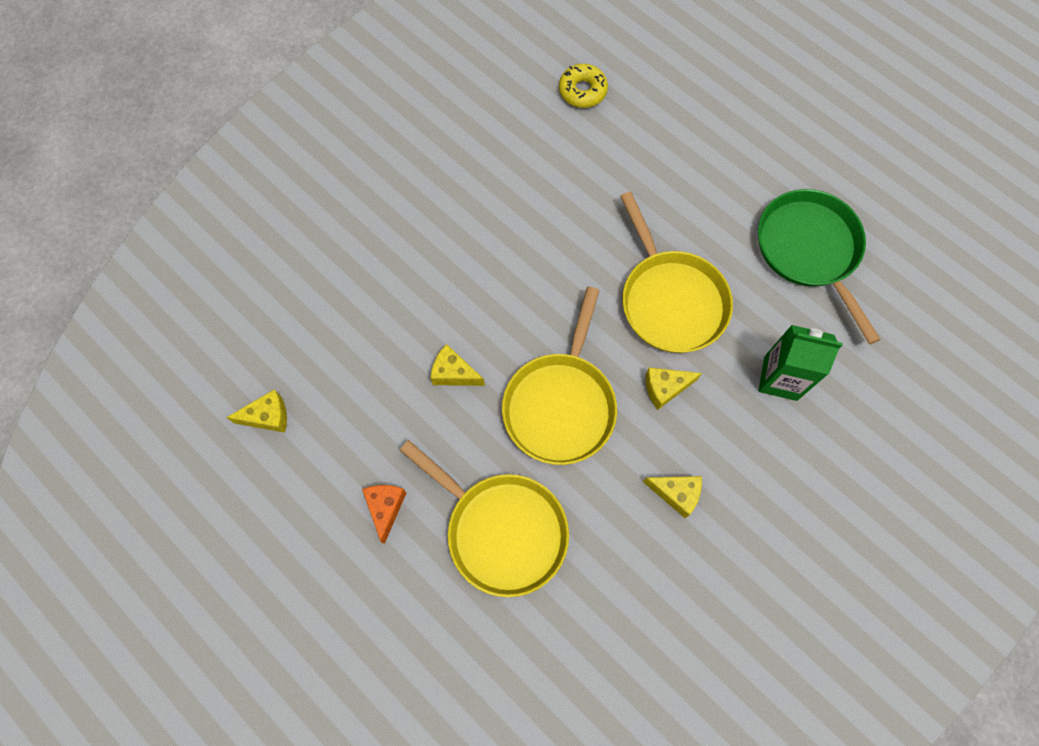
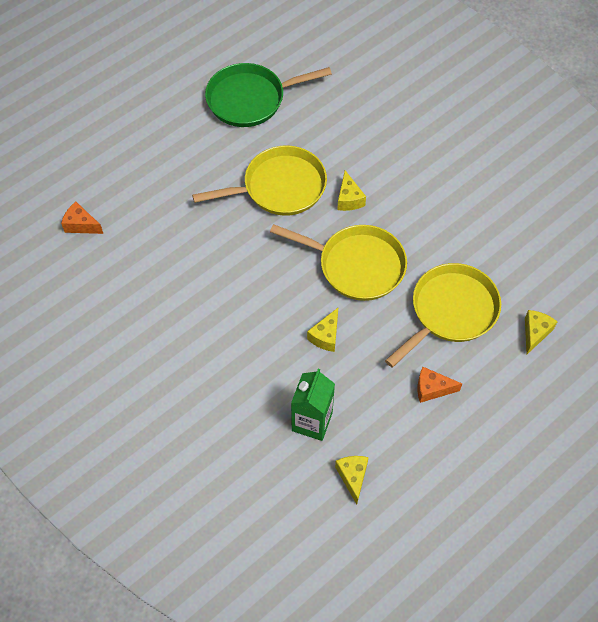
camera: 85 degrees left, 10 degrees down
(582, 91) = (81, 225): yellow donut -> orange cheese
(676, 494) = (427, 202): yellow cheese -> yellow cheese (535, 333)
(780, 378) = (346, 131): green carton -> green carton (312, 421)

